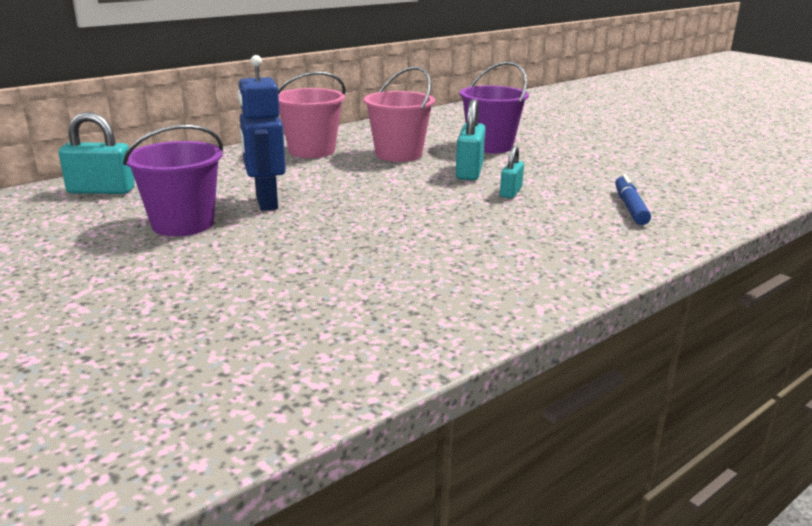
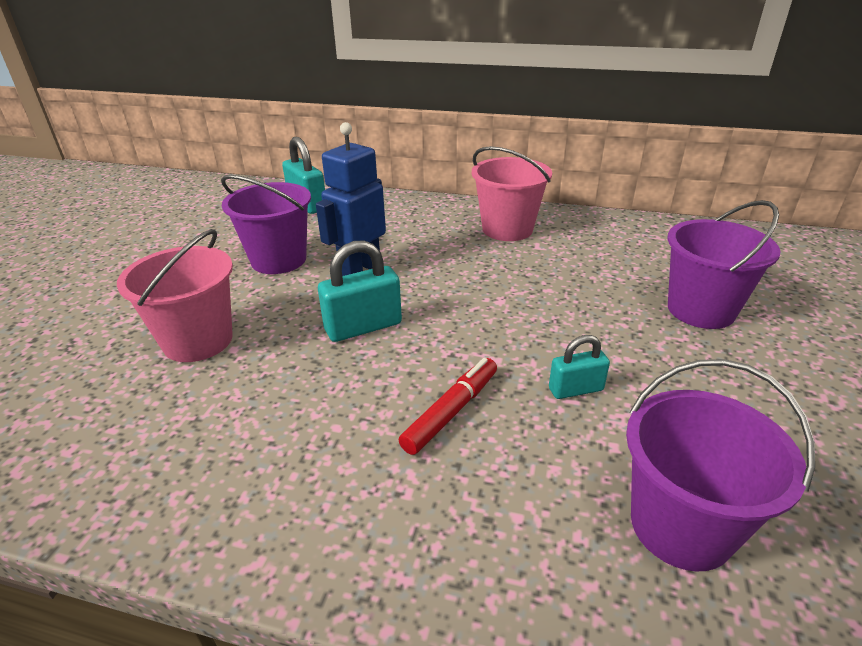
camera: 55 degrees right, 10 degrees up
(398, 154) = (573, 270): pink bucket -> pink bucket (198, 341)
(469, 172) = (595, 332): turquoise padlock -> turquoise padlock (363, 327)
(483, 224) = (451, 411): none -> red marker
(630, 207) = (681, 526): blue marker -> purple bucket

